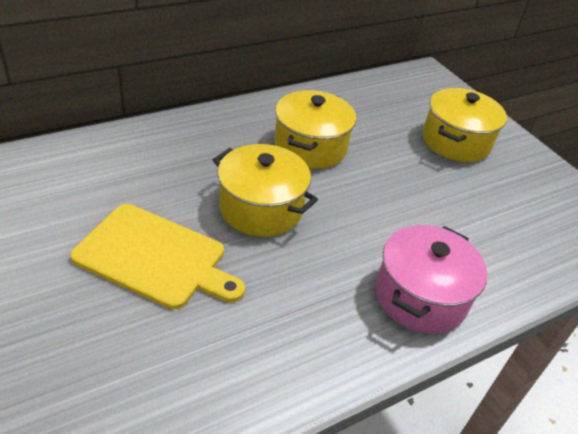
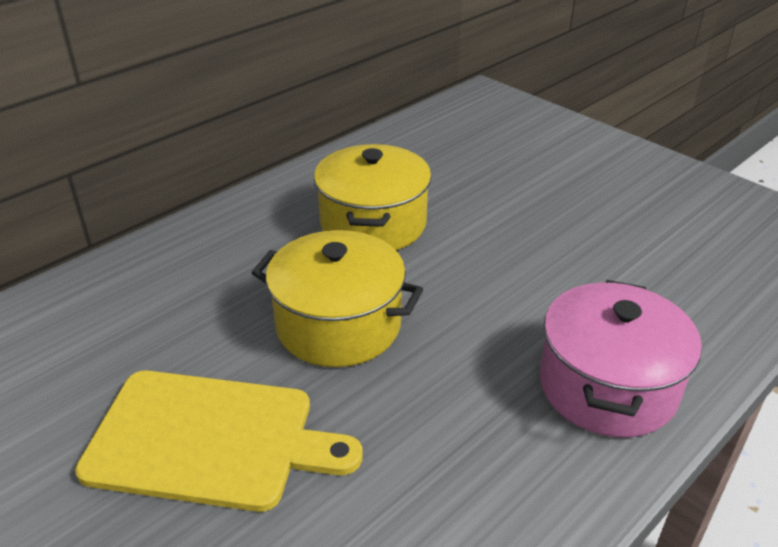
camera: 10 degrees left, 5 degrees down
(456, 141) = (559, 170): yellow pot -> none

